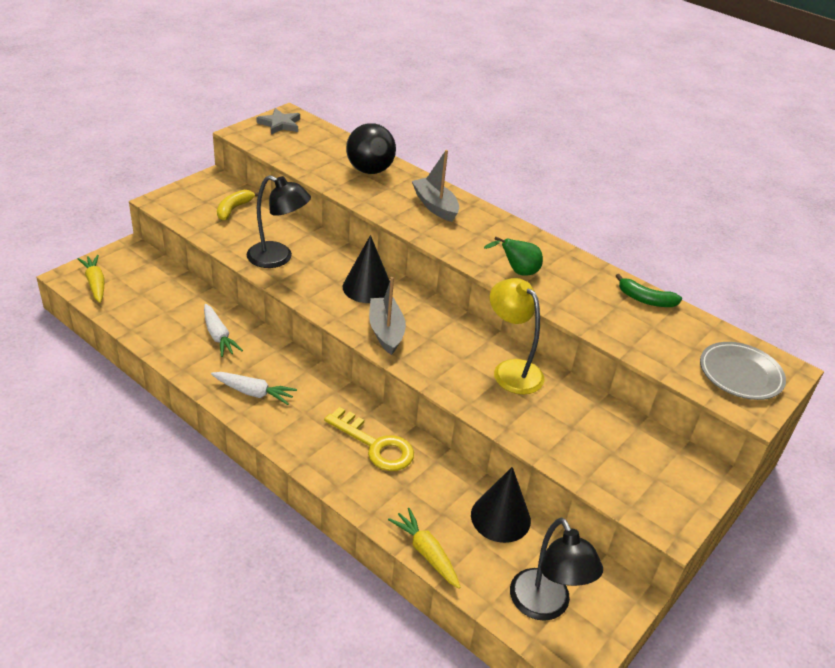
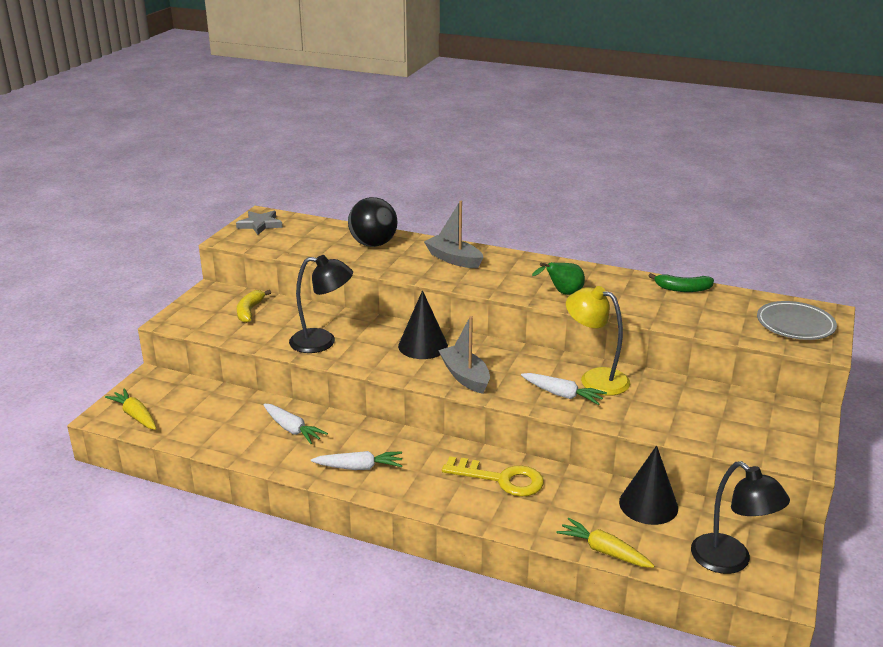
camera: 15 degrees left, 10 degrees down
(467, 379) = (563, 395): none -> white carrot

